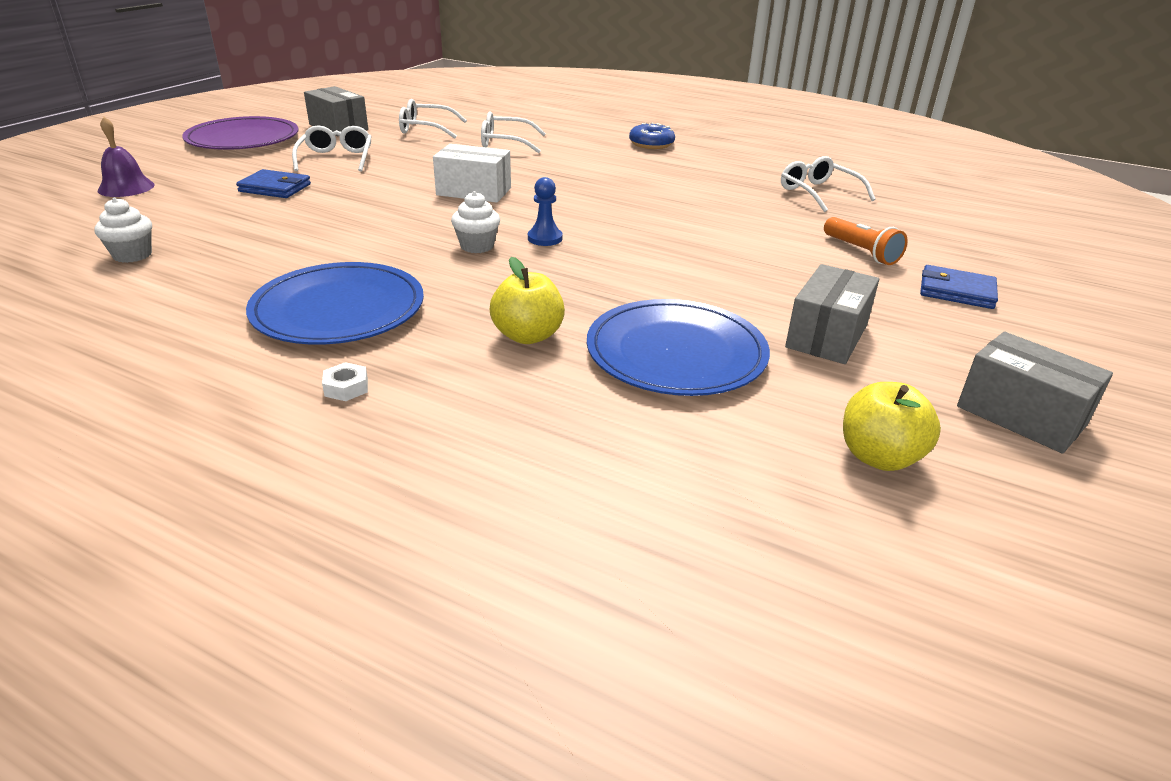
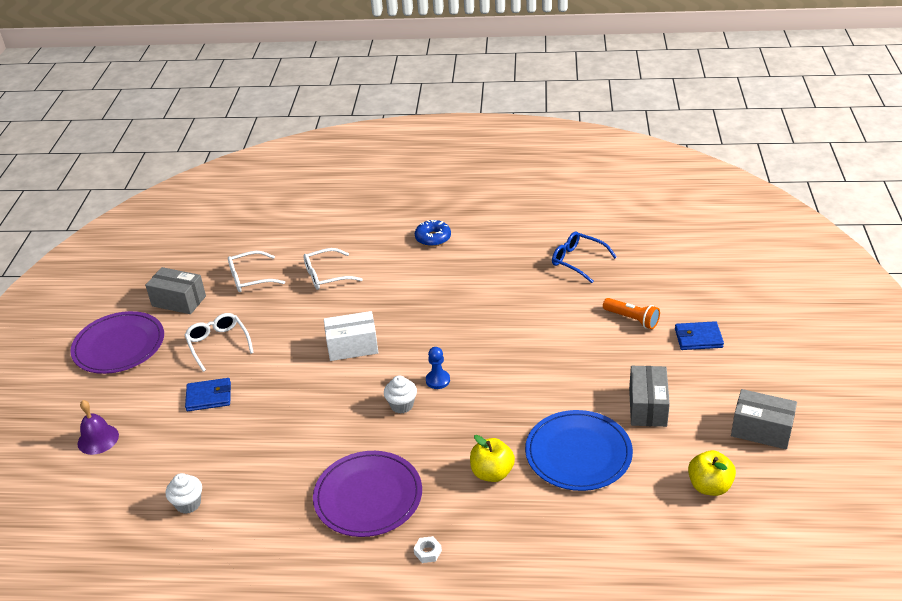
camera: 20 degrees left, 5 degrees up
(338, 309) = (368, 496): blue plate -> purple plate
(819, 193) = (578, 261): white glasses -> blue glasses

